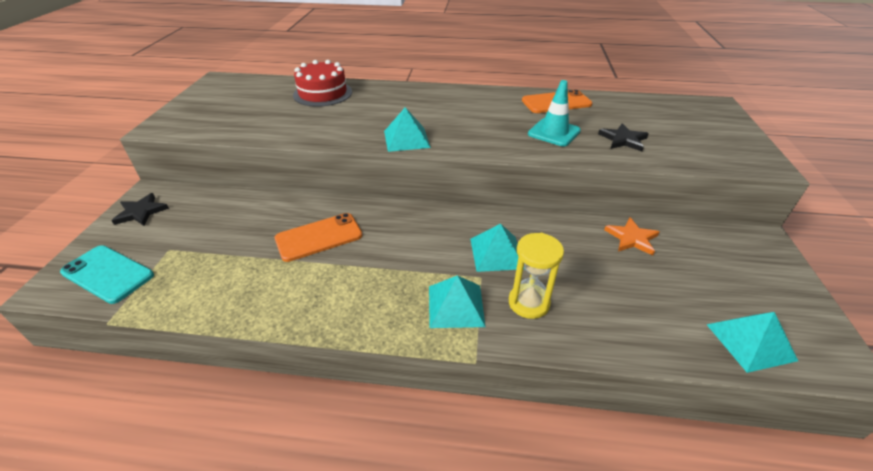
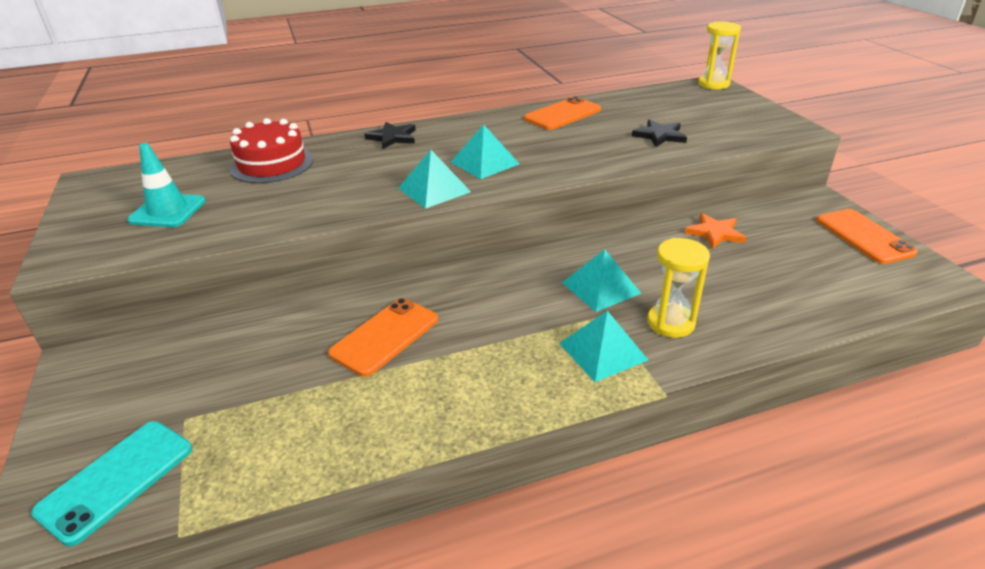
camera: 25 degrees left, 5 degrees down
(108, 274) = (116, 480): turquoise phone -> turquoise phone turned 60 degrees counterclockwise
(141, 212) = (90, 389): black star -> black star (392, 137)
(554, 132) = (588, 144): turquoise traffic cone -> turquoise traffic cone (167, 211)
(716, 105) = (713, 84): none -> yellow hourglass
(750, 342) = (873, 288): turquoise pyramid -> turquoise pyramid (485, 163)
(782, 287) = (864, 236): none -> orange phone

